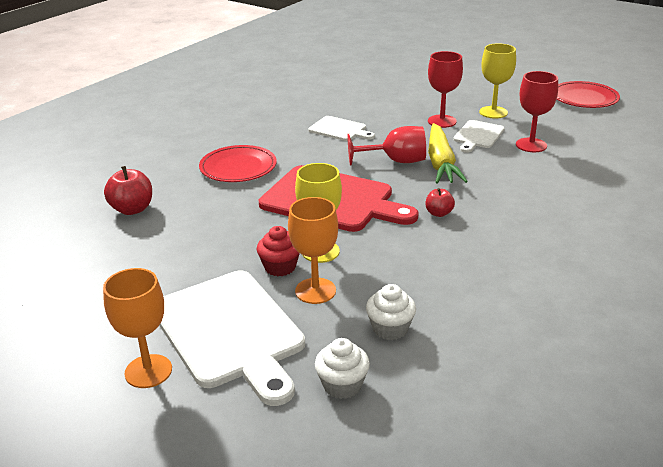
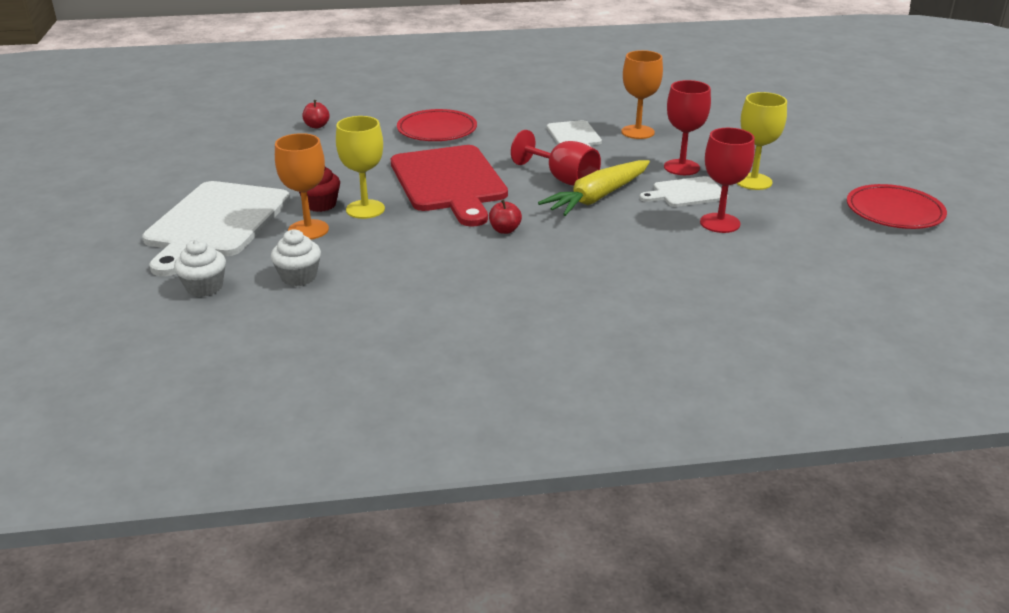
camera: 45 degrees right, 0 degrees up
(132, 209) = (316, 126): red apple -> red apple, size x0.61
(148, 371) = (139, 218): orange goblet -> orange goblet (637, 132)

